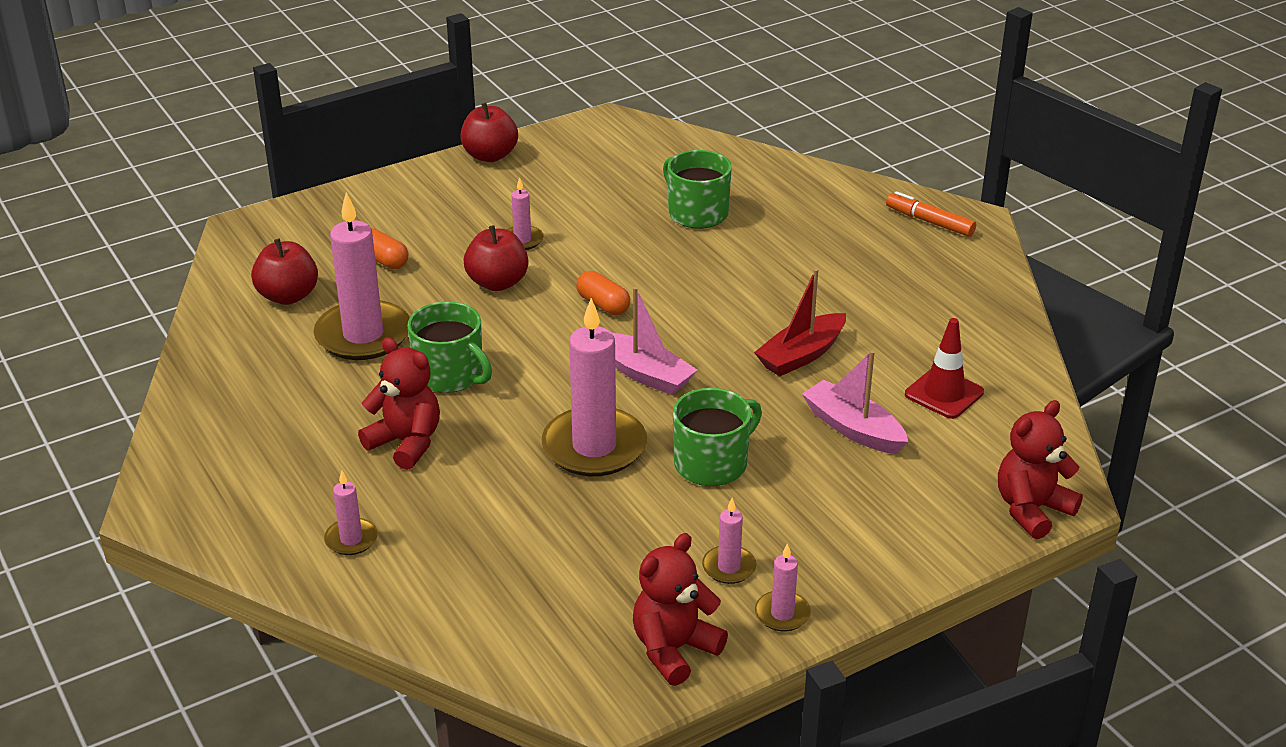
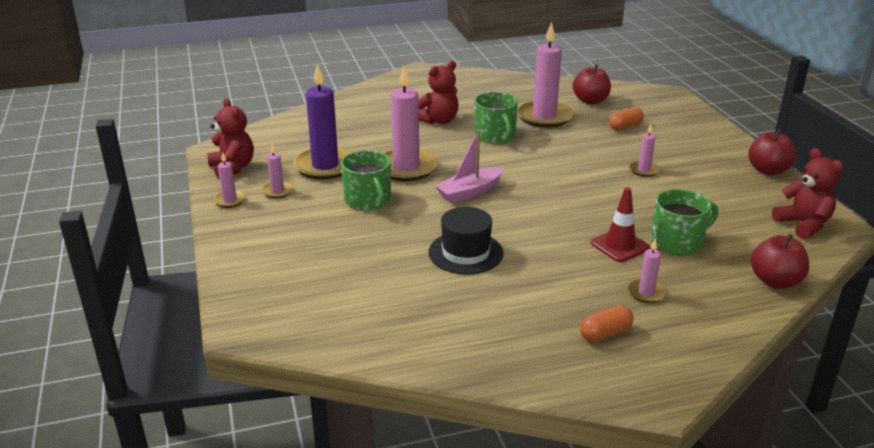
camera: 105 degrees right, 5 degrees down
(351, 539) = (372, 104): pink candle -> pink candle (646, 293)
(450, 375) = (495, 136): green mug -> green mug turned 75 degrees counterclockwise
(497, 283) = (591, 157): red apple -> red apple (775, 281)
(603, 304) = (555, 188): orange capsule -> orange capsule (605, 333)
(622, 536) = (325, 166): none -> purple candle
(801, 355) = (465, 253): red boat -> black hat
(853, 429) = (371, 256): pink boat -> none
(929, 222) = (653, 366): orange marker -> none
(944, 393) = (389, 305): red traffic cone -> red traffic cone (620, 245)
(1031, 510) = (240, 310): red teddy bear -> red teddy bear (803, 225)

